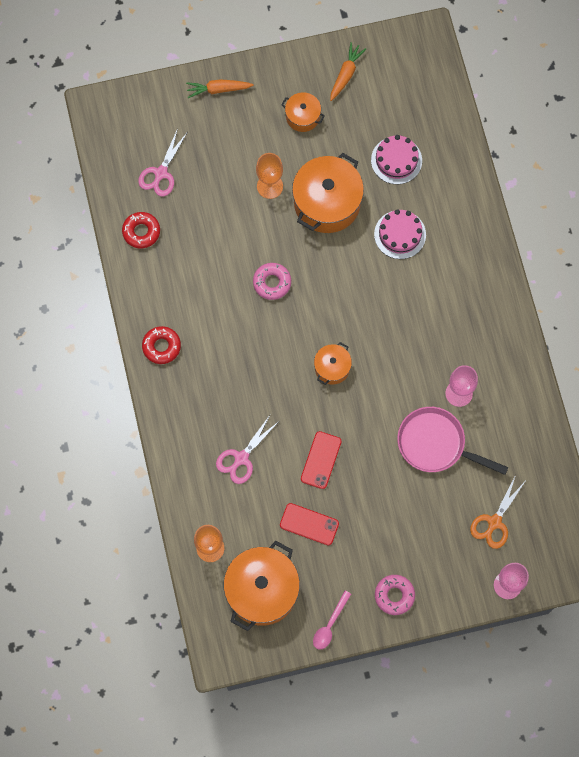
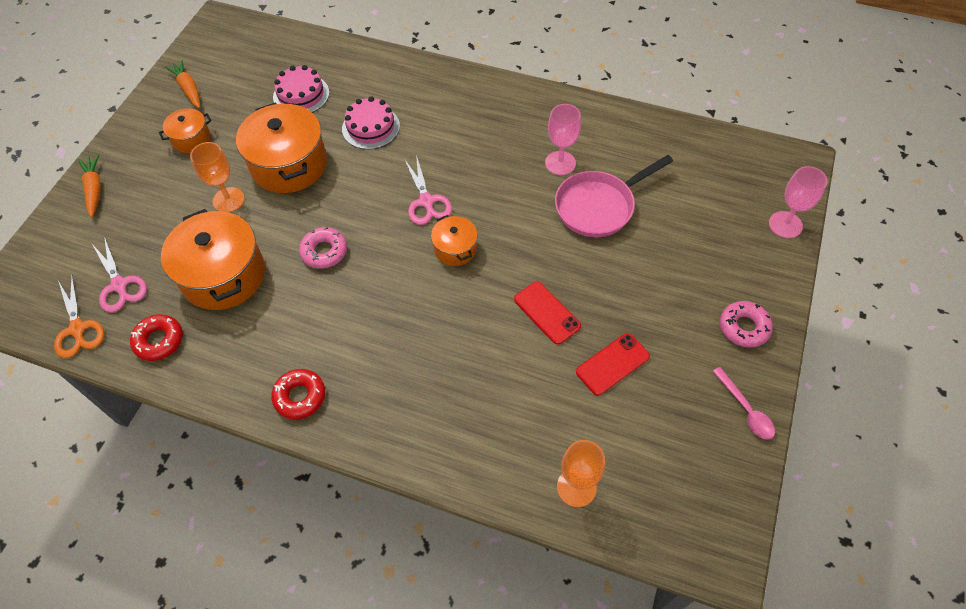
camera: 55 degrees left, 15 degrees down
(218, 90) = (94, 189): orange carrot -> orange carrot turned 135 degrees clockwise
(241, 458) = (490, 389): pink scissors -> pink scissors (426, 201)
(262, 590) = (663, 459): orange pot -> orange pot (223, 275)
(494, 522) = (711, 202): orange scissors -> orange scissors (77, 329)

